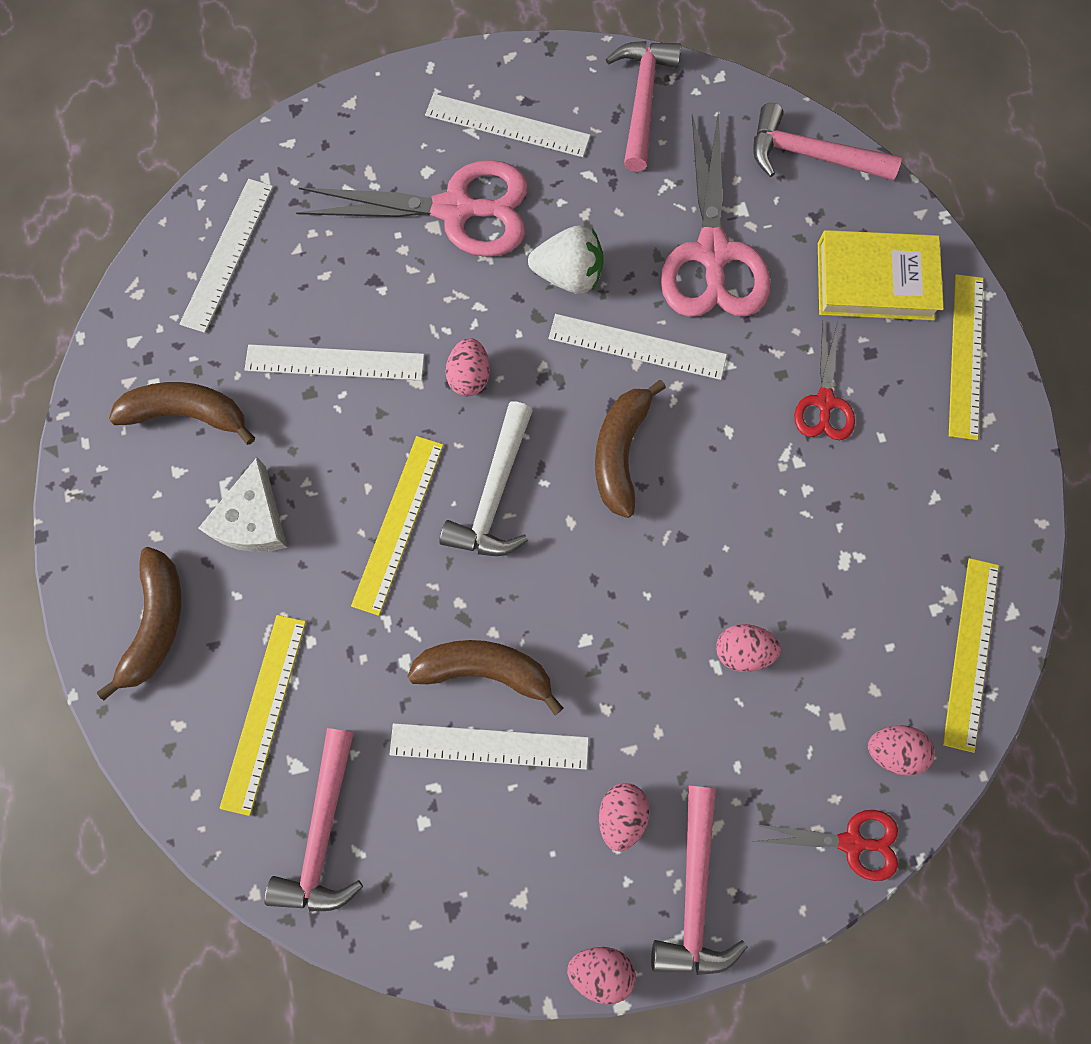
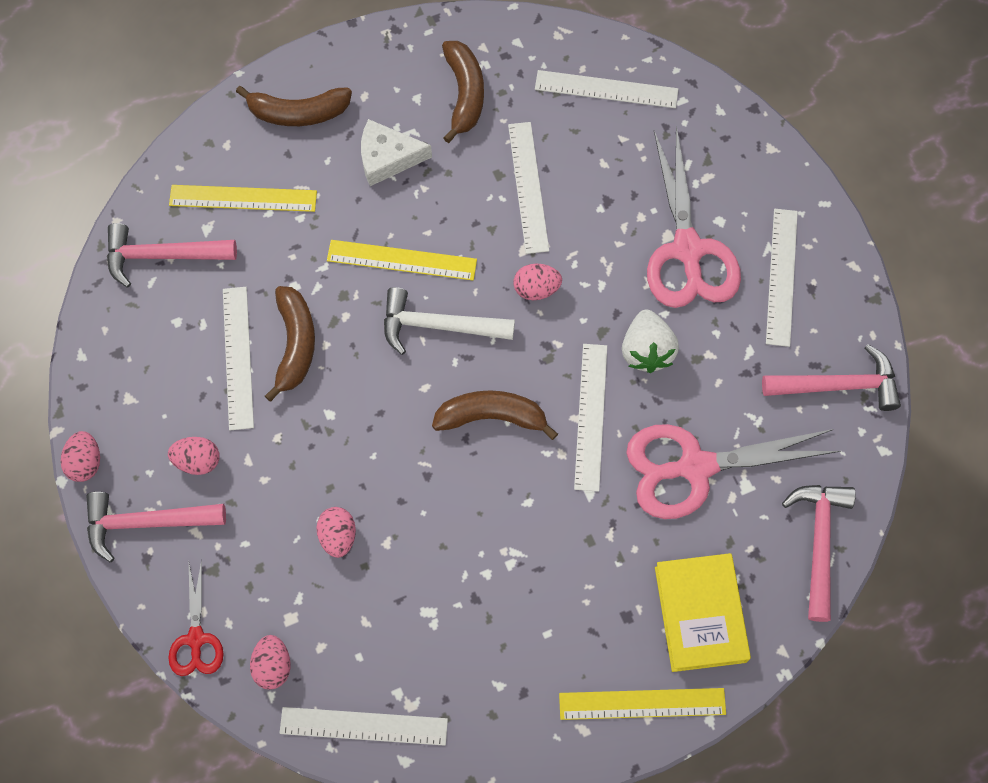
camera: 80 degrees right, 5 degrees down
(824, 402) = (570, 580): red scissors -> none
(970, 653) = (363, 726): yellow ruler -> white ruler

